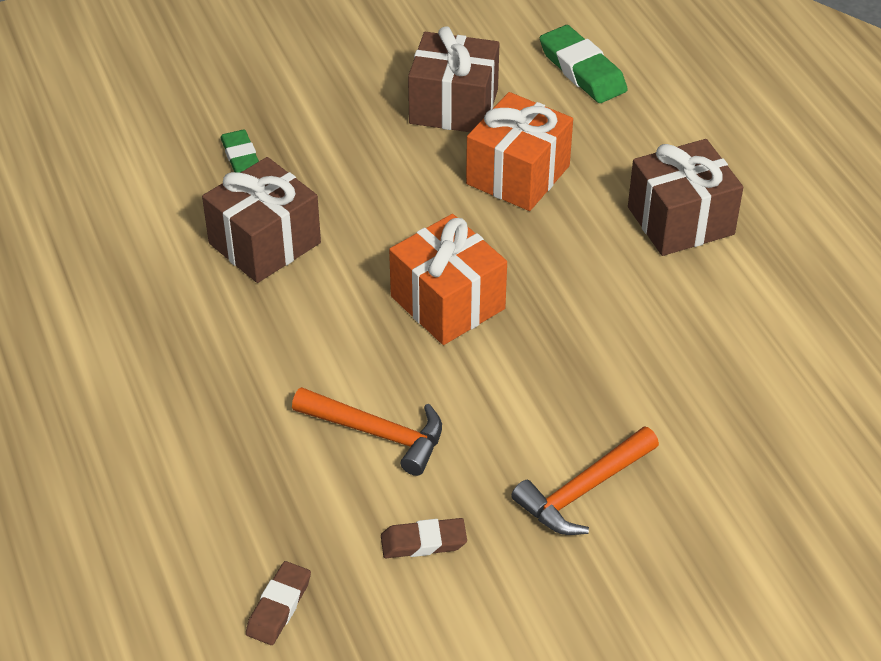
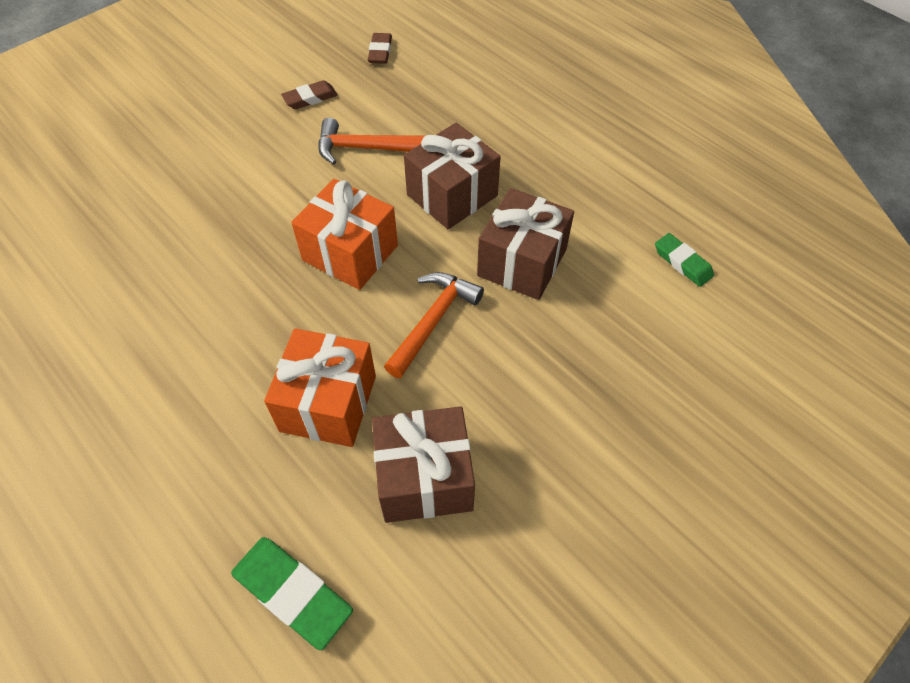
camera: 160 degrees right, 10 degrees up
(241, 156) = (599, 343): green eraser -> green eraser (682, 263)
(583, 491) = (215, 149): orange hammer -> orange hammer (433, 321)
(680, 221) = (157, 395): brown gift -> brown gift (452, 195)

